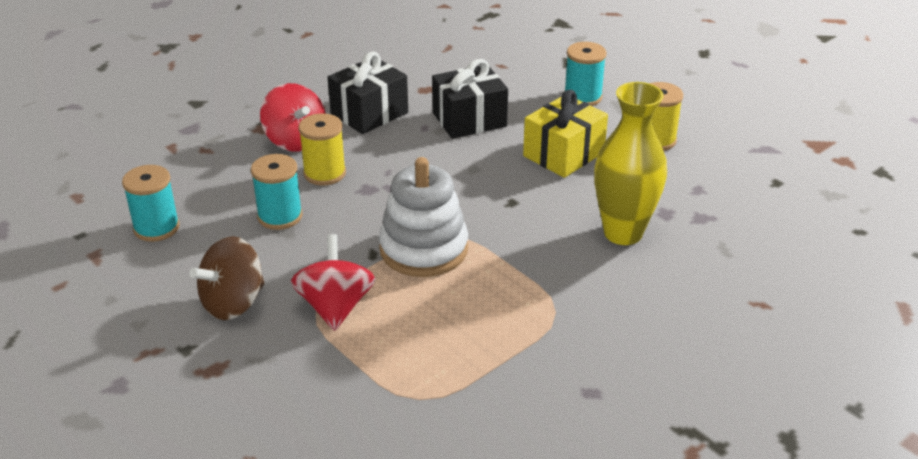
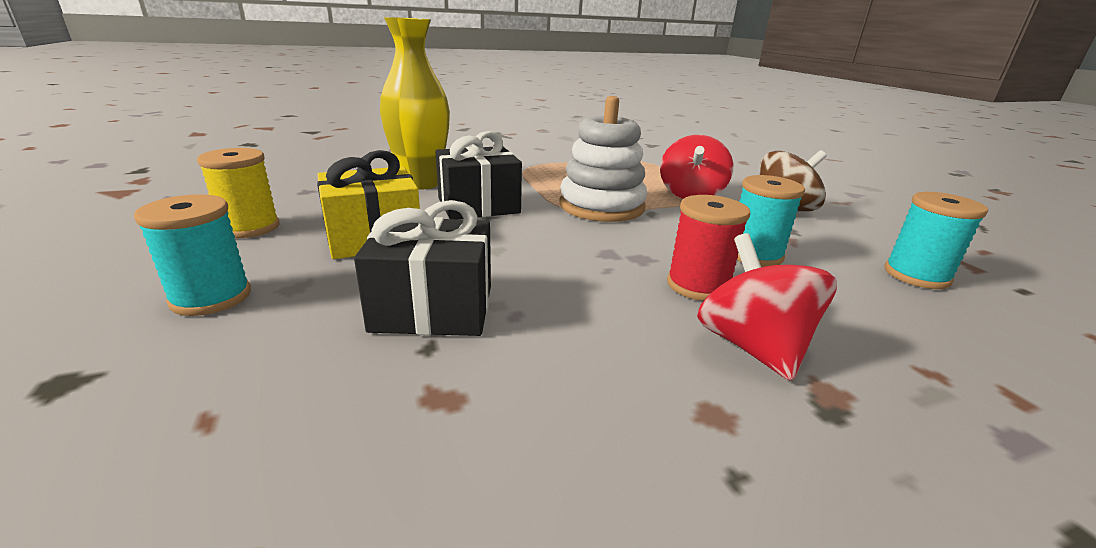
camera: 160 degrees left, 10 degrees down
(324, 173) = (698, 285): yellow spool -> red spool
(369, 113) = (600, 368): black gift -> black gift (478, 206)

